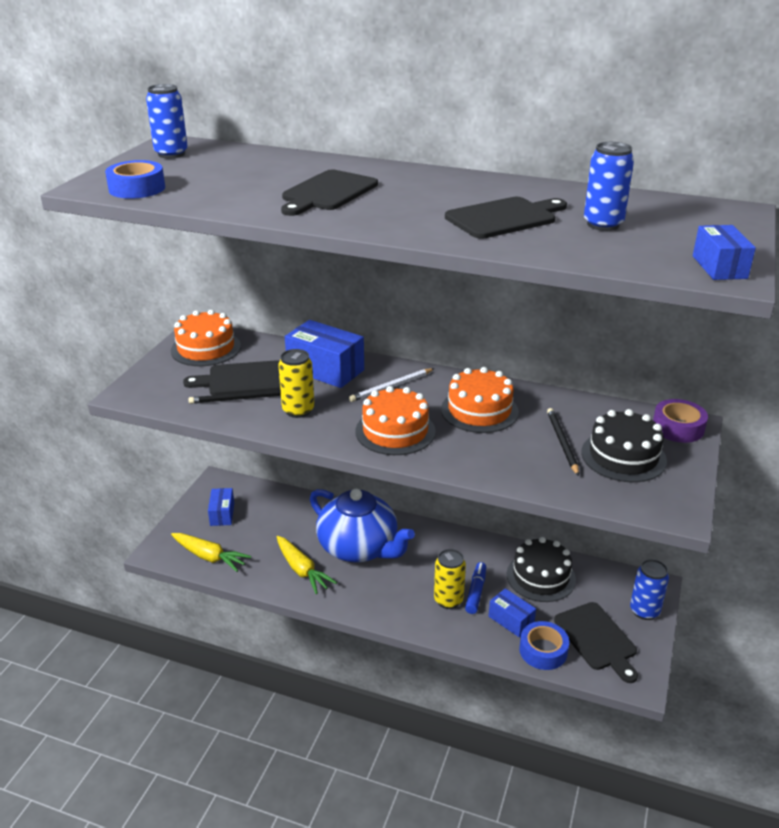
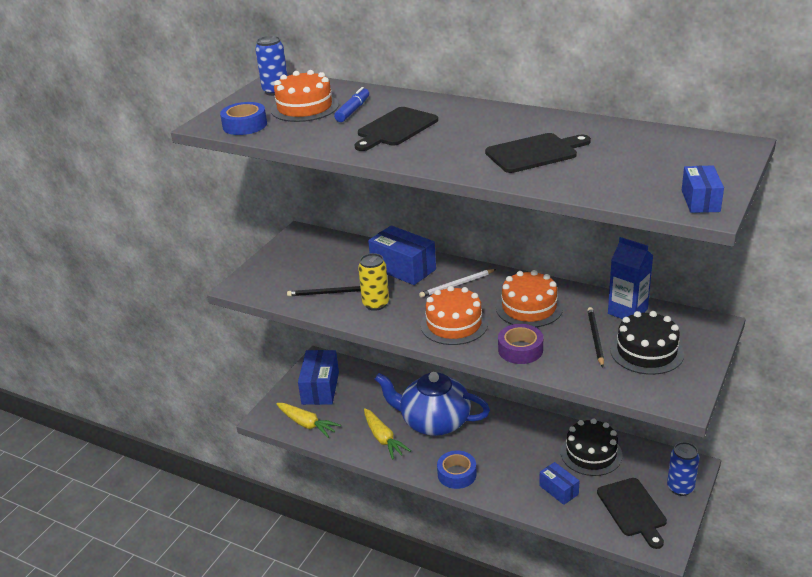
camera: 10 degrees right, 0 degrees up
(206, 348) = (306, 248): orange cake -> orange cake (304, 107)
(222, 514) = (320, 388): blue box -> blue box, size x1.70
(242, 379) = (333, 276): black cutting board -> none
(359, 548) = (434, 421): blue teapot -> blue teapot turned 150 degrees clockwise
(448, 600) = (506, 470): yellow can -> none
(476, 592) = (531, 464): blue marker -> blue marker (353, 110)
(543, 651) = (583, 517): blue tape -> blue tape (457, 474)
(592, 412) = (627, 311): none -> blue carton
(603, 224) = (616, 159): blue can -> none
(678, 428) = (701, 327): purple tape -> purple tape (520, 350)

